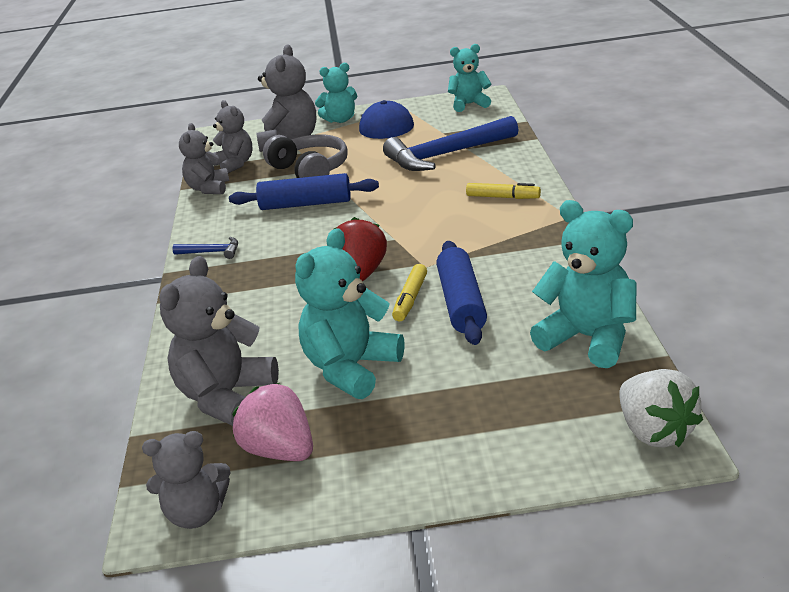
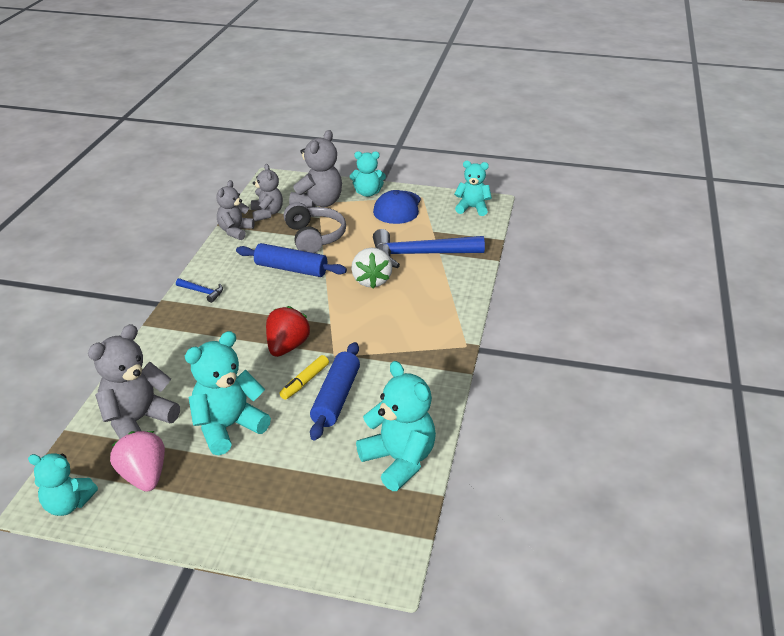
camera: 15 degrees right, 5 degrees up
(196, 513) = (68, 504): grey teddy bear -> turquoise teddy bear
(503, 197) = (432, 310): yellow marker -> none
(655, 432) = (385, 555): white strawberry -> white strawberry (371, 281)

